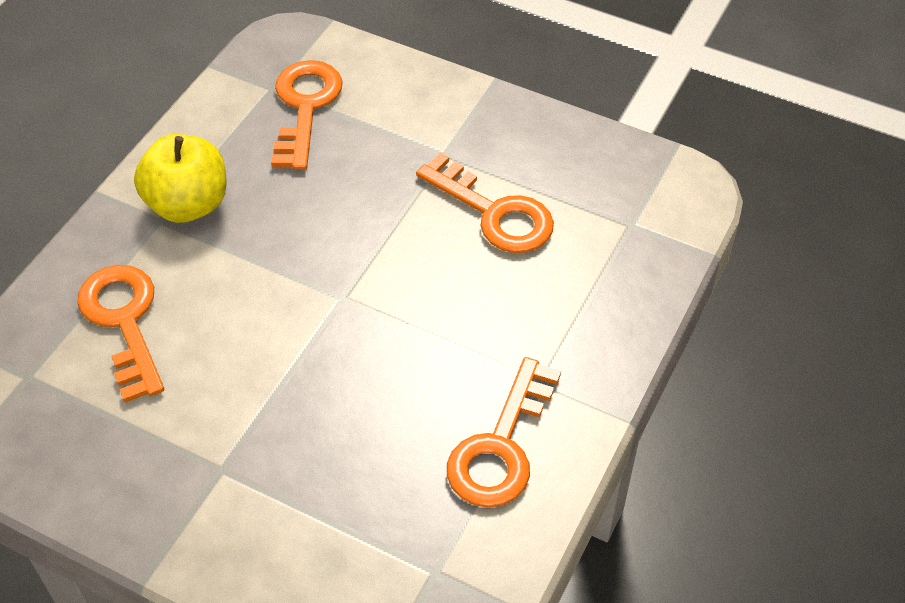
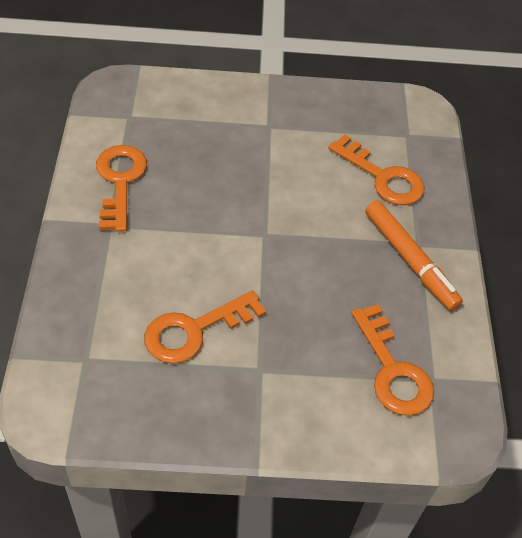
camera: 150 degrees right, 0 degrees up
(188, 204) = (410, 260): yellow apple -> orange marker
(494, 212) = (194, 330): orange key -> orange key turned 45 degrees counterclockwise

